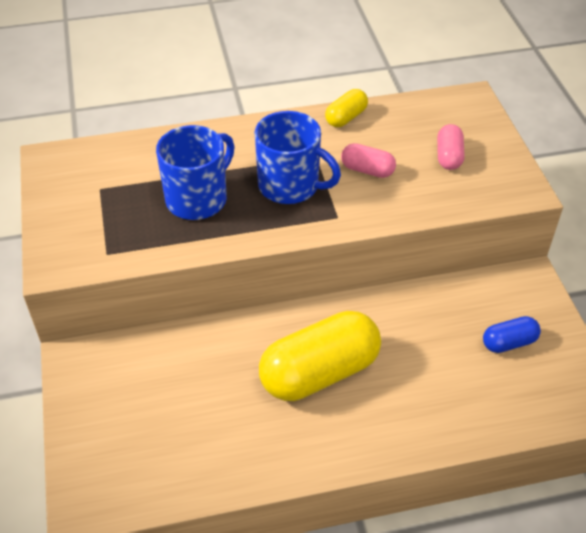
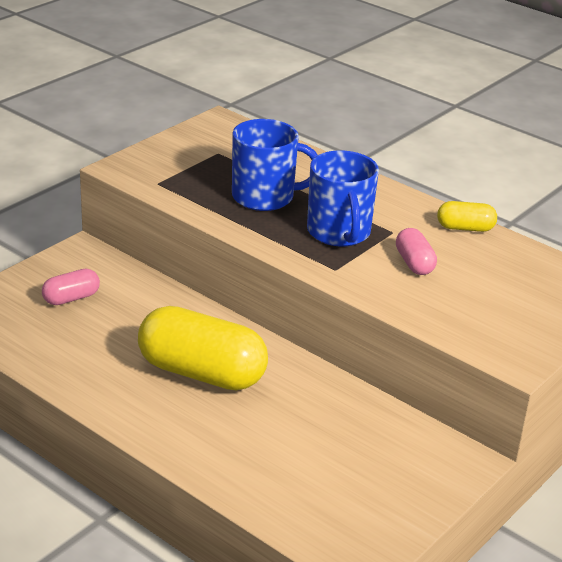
camera: 50 degrees right, 15 degrees down
(448, 156) = (498, 301): pink capsule -> pink capsule (71, 298)
(509, 342) = (366, 474): blue capsule -> none

